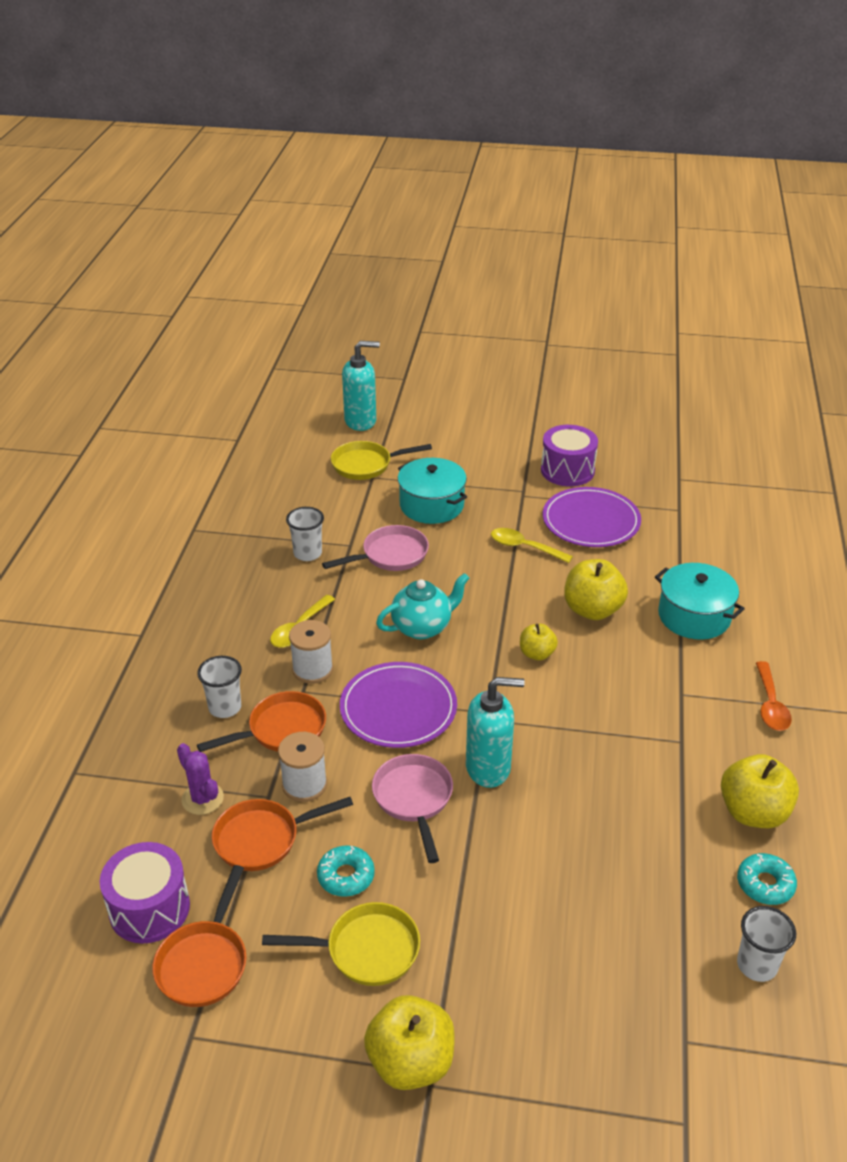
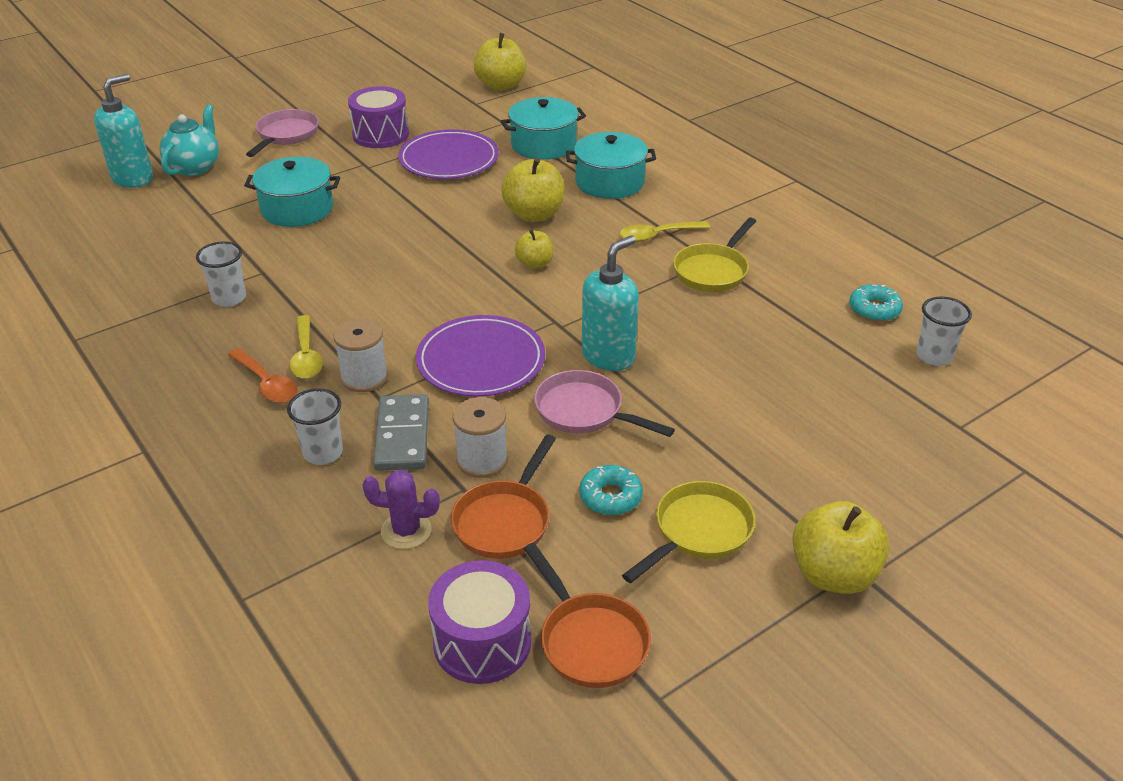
camera: 45 degrees left, 0 degrees up
(281, 730) = (402, 436): orange pan -> grey domino
(366, 465) = (189, 208): yellow pan -> yellow pan (713, 271)
(390, 555) = (312, 261): pink pan -> pink pan (286, 135)
(422, 627) = (417, 295): turquoise teapot -> turquoise teapot (195, 167)
(524, 547) = (421, 200): yellow spoon -> yellow spoon (657, 236)
(685, 549) = (543, 145): none -> turquoise pot
(753, 812) = (810, 274): yellow apple -> yellow apple (501, 85)
(770, 705) = (732, 208): orange spoon -> orange spoon (267, 384)

